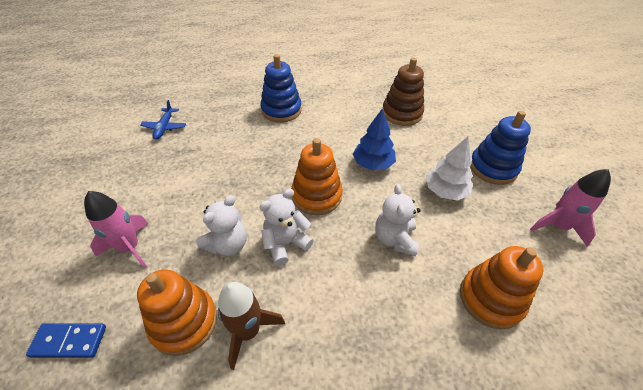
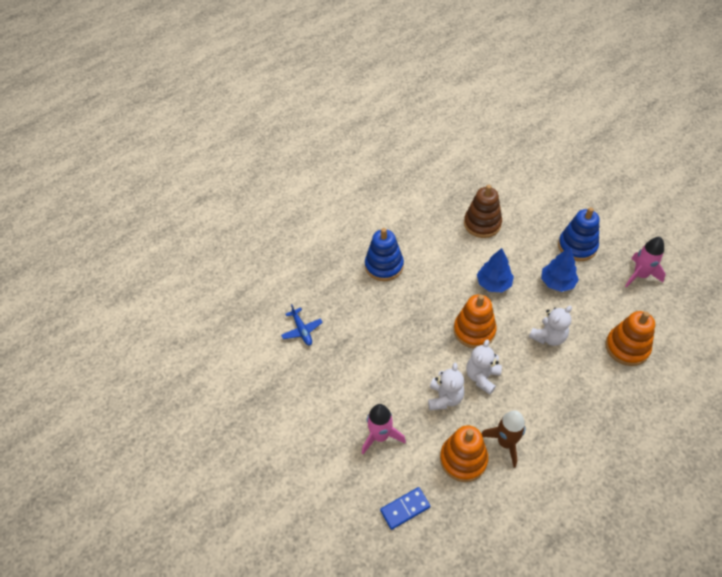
camera: 25 degrees left, 5 degrees up
(395, 239) = (548, 337): white teddy bear -> white teddy bear turned 105 degrees counterclockwise
(445, 191) = (557, 282): white tree -> blue tree

